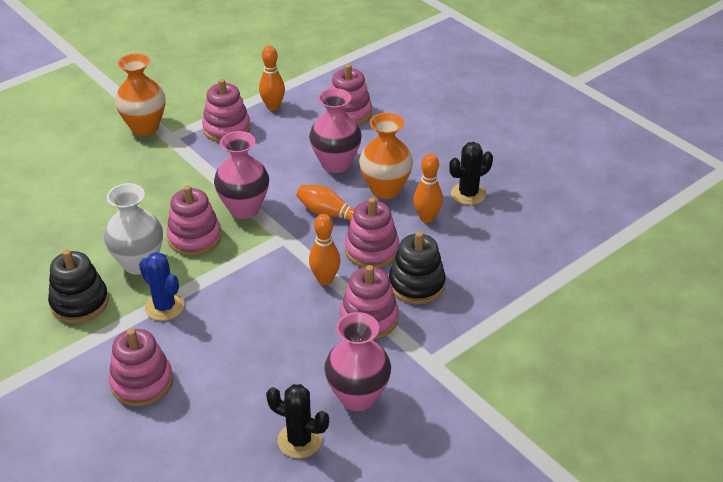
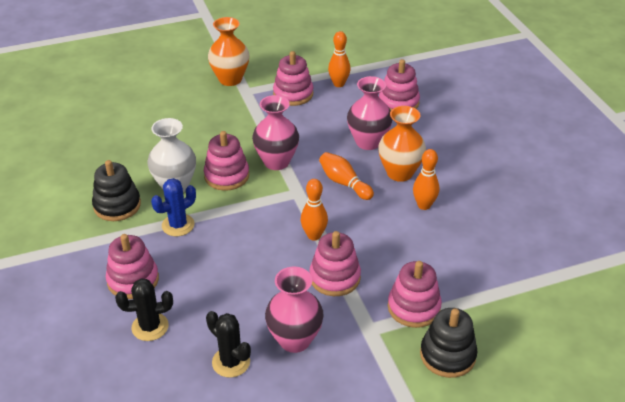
camera: 20 degrees right, 0 degrees up
(164, 307) = (178, 225): blue cactus -> blue cactus turned 75 degrees clockwise
(371, 250) = (364, 221): pink stacking toy -> pink stacking toy (413, 307)
(416, 284) = (388, 259): black stacking toy -> black stacking toy (447, 355)
(468, 194) = (470, 193): black cactus -> black cactus (150, 327)

